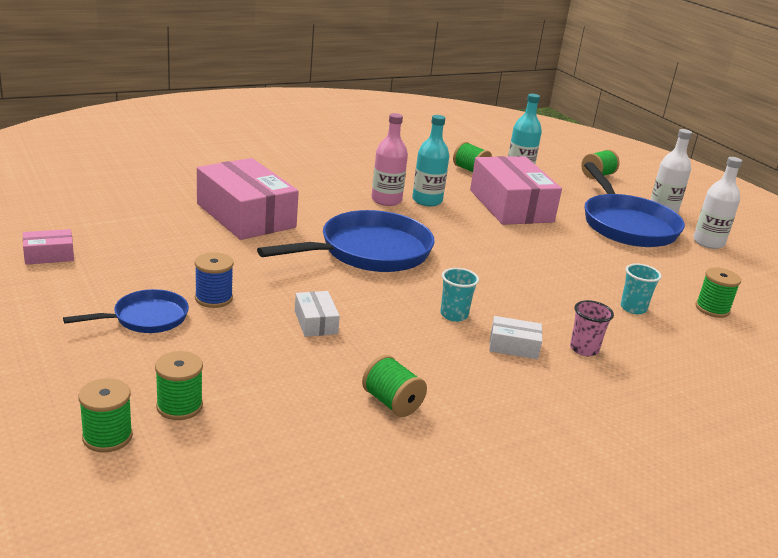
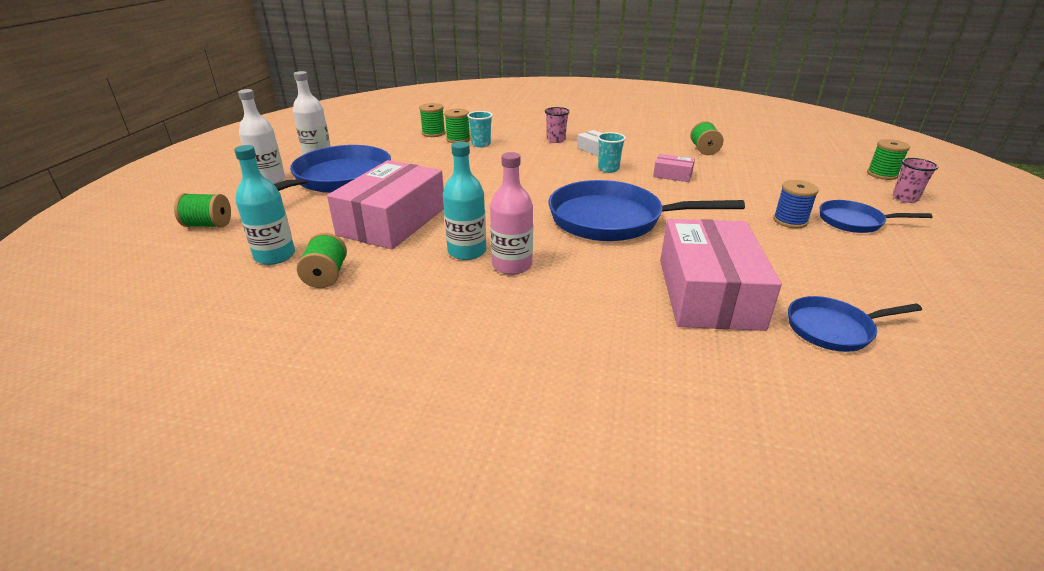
camera: 135 degrees left, 5 degrees up
(49, 255) = (970, 304): pink box -> pink box (672, 175)
(79, 383) = (905, 198): none -> pink cup
(154, 214) = (833, 329): none -> blue pan
(179, 406) = (835, 175): green spool -> green spool (458, 139)
(315, 322) = (715, 188): white box -> none

